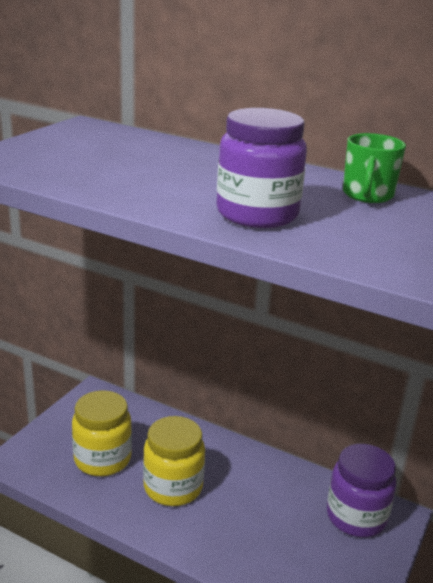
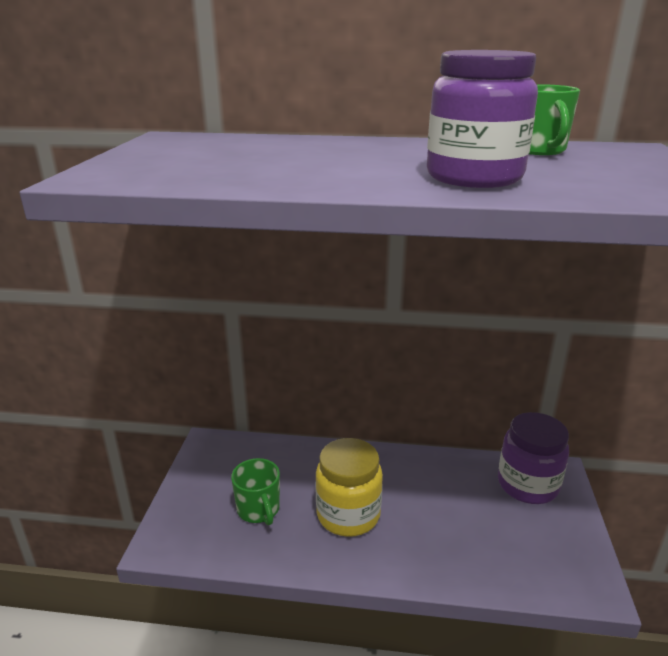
camera: 20 degrees left, 0 degrees up
(102, 459) = (259, 510): yellow jar -> green mug

